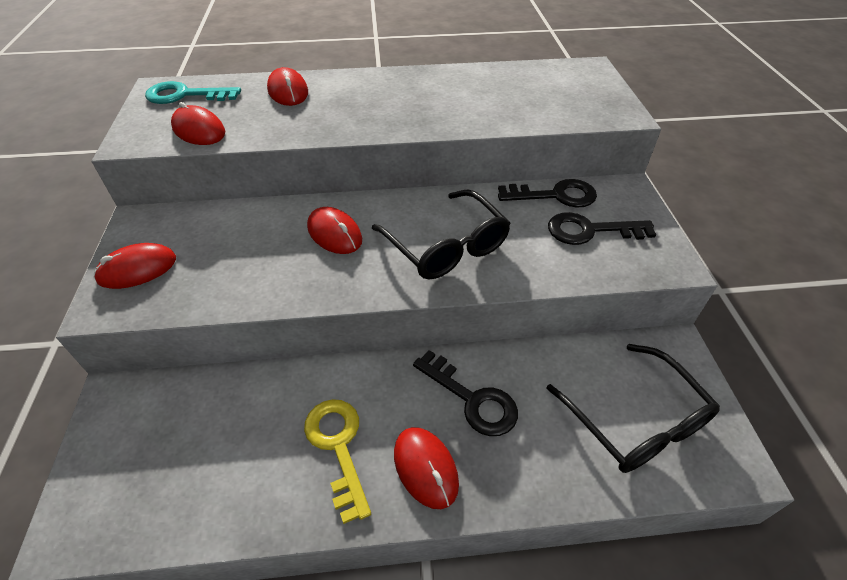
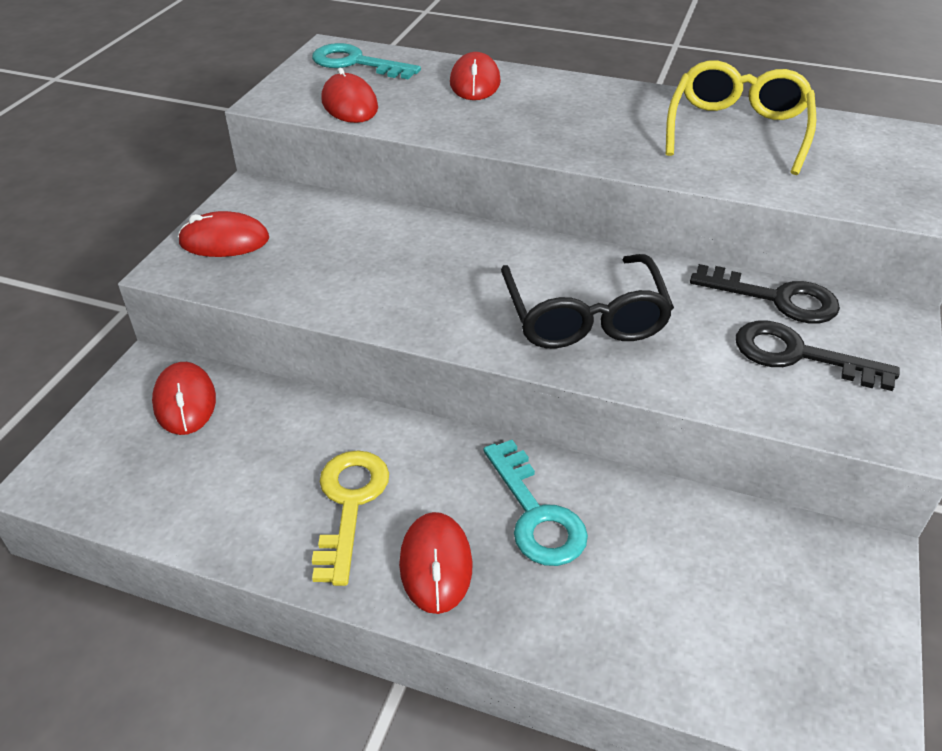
camera: 25 degrees right, 5 degrees down
(334, 233) = (455, 264): red mouse -> red mouse (185, 402)
(472, 399) = (536, 514): black key -> turquoise key
(486, 86) = (737, 130): none -> yellow glasses
(636, 421) = (744, 621): black glasses -> none

